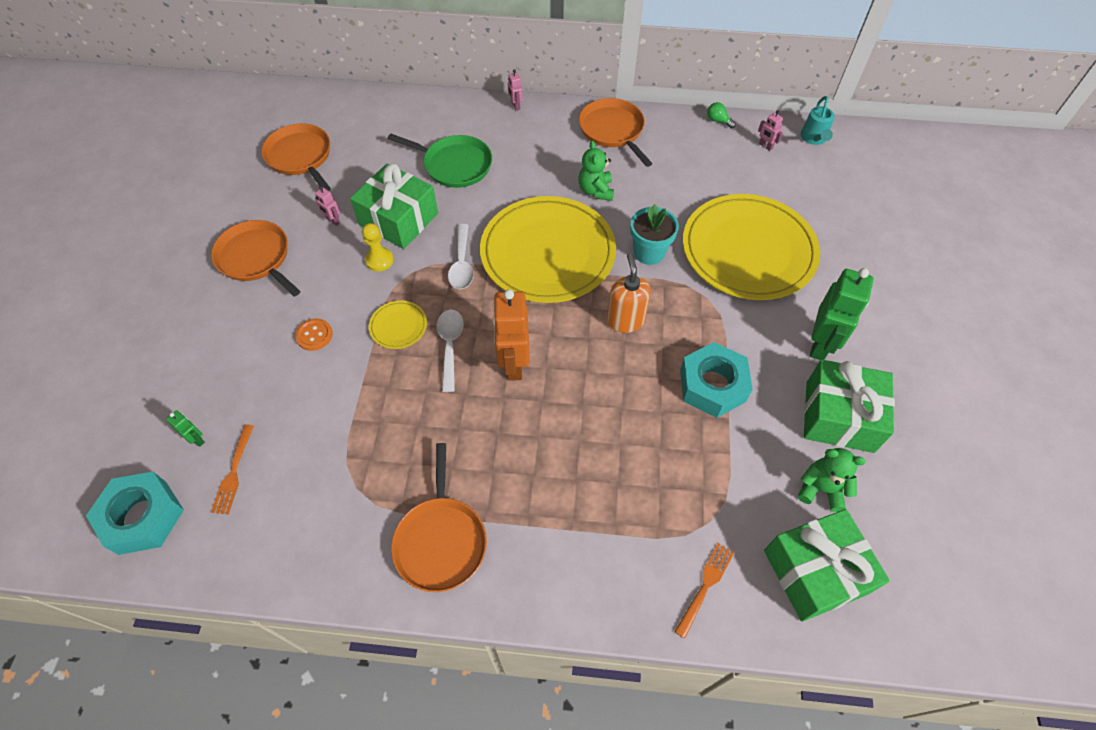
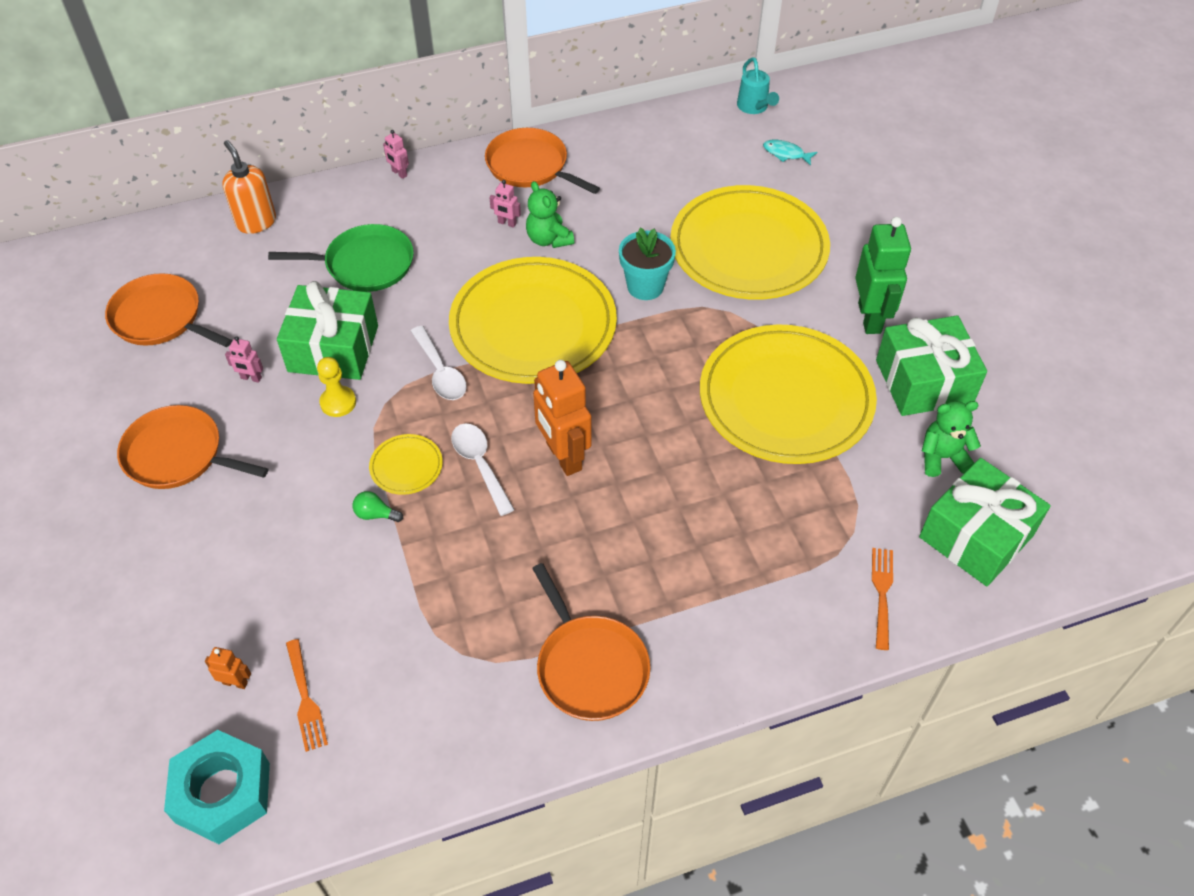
camera: 25 degrees left, 5 degrees down
(197, 439) = (235, 682): green robot -> orange robot
(314, 335) = (309, 514): orange button -> none
(625, 320) = (659, 366): orange soap dispenser -> orange soap dispenser (256, 222)
(712, 385) = (786, 399): turquoise nut -> yellow plate
(718, 121) = (642, 119): green light bulb -> green light bulb (375, 514)
(765, 146) = (708, 131): pink robot -> pink robot (507, 223)
(820, 184) = (786, 154): none -> turquoise fish

